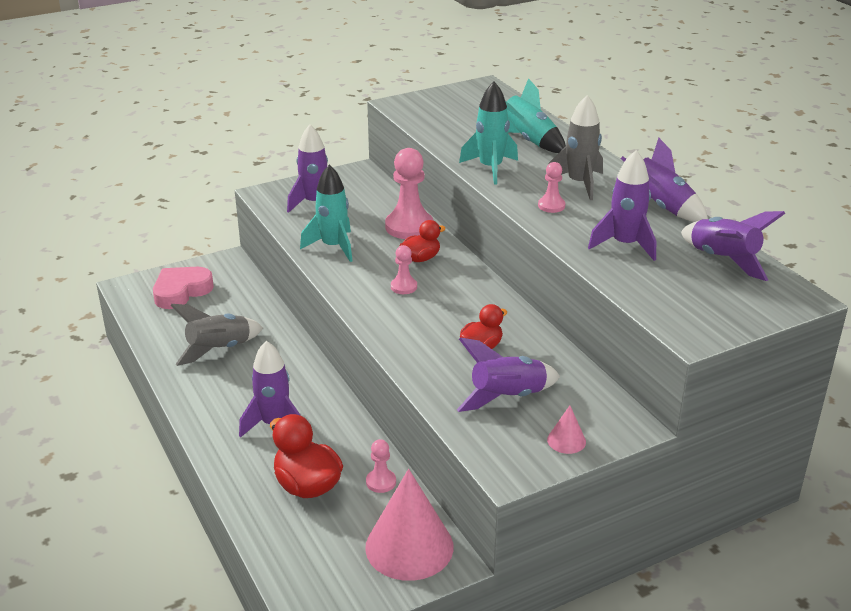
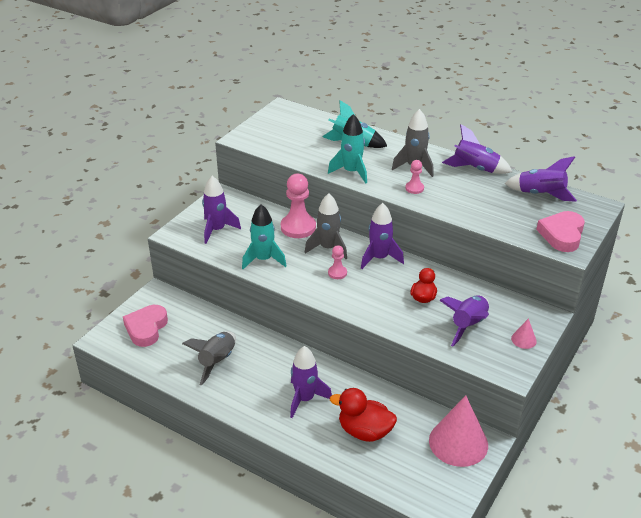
camera: 30 degrees left, 5 degrees up
(381, 482) = (405, 409): pink pawn -> none
(421, 258) = (328, 248): red duck -> grey rocket
(625, 245) = (481, 202): purple rocket -> purple rocket (379, 258)
(700, 314) = (562, 235): none -> pink heart

